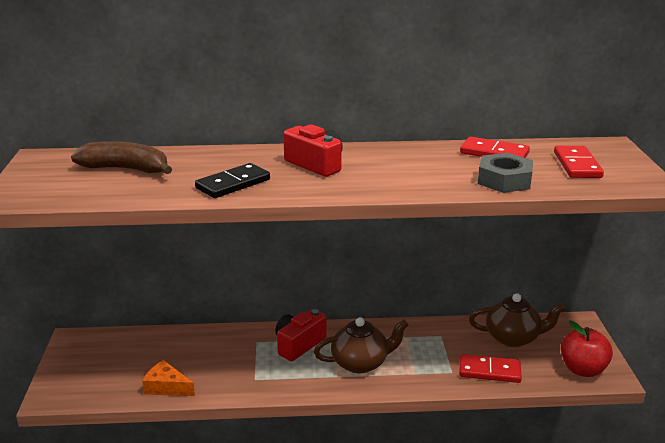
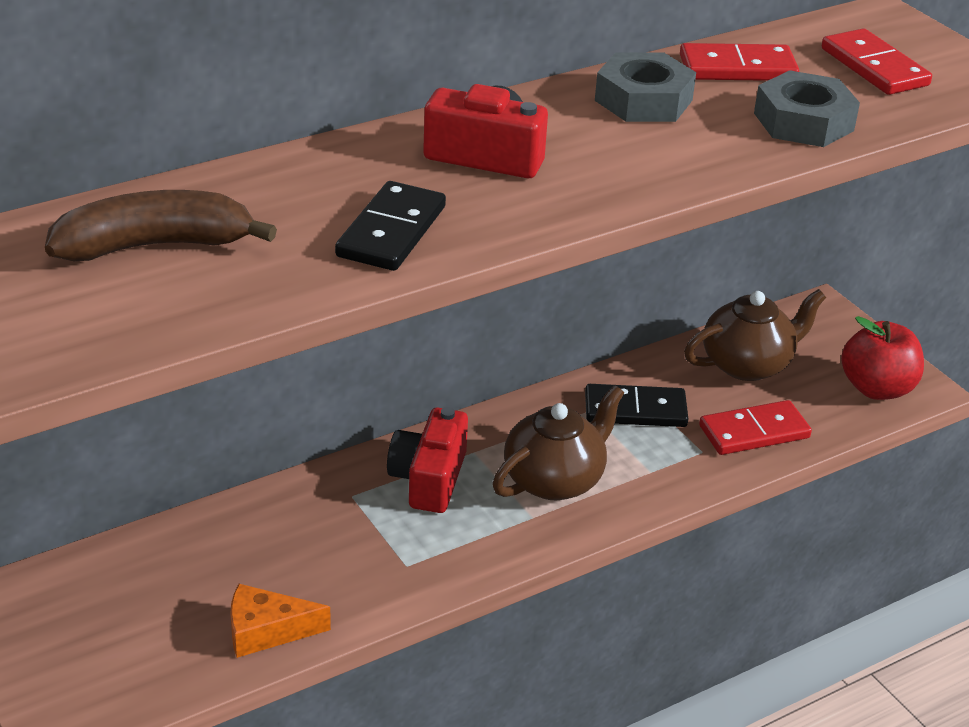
camera: 30 degrees left, 10 degrees up
(425, 157) = (643, 100): none -> grey nut
(431, 343) = (635, 410): none -> black domino

